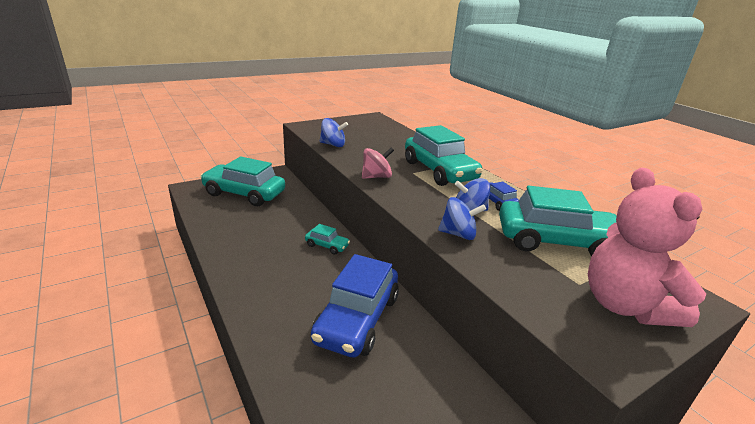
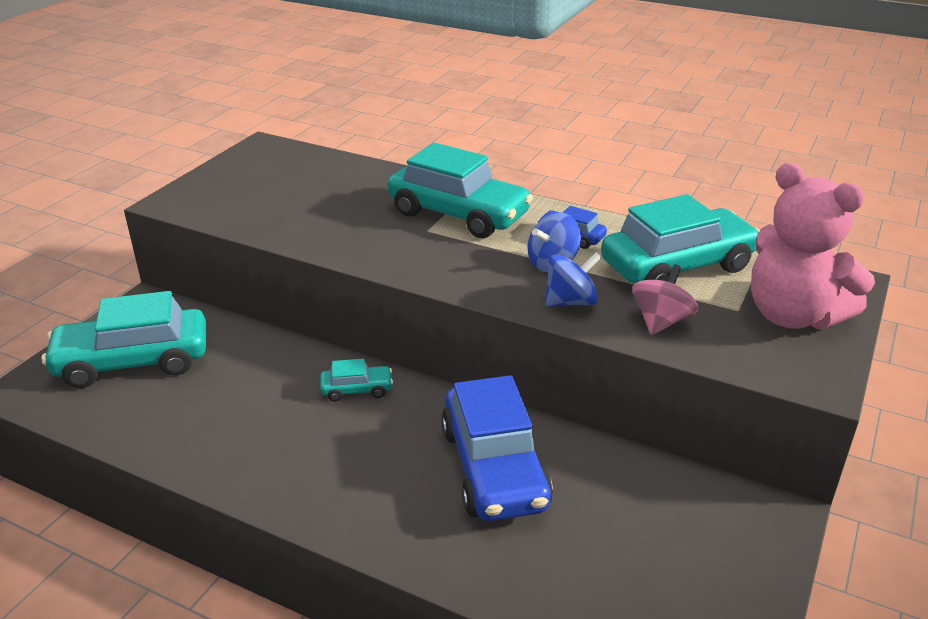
camera: 30 degrees left, 5 degrees up
(333, 145) = (261, 223): blue spinning top -> none
(376, 177) = (387, 256): pink spinning top -> pink spinning top (661, 321)

